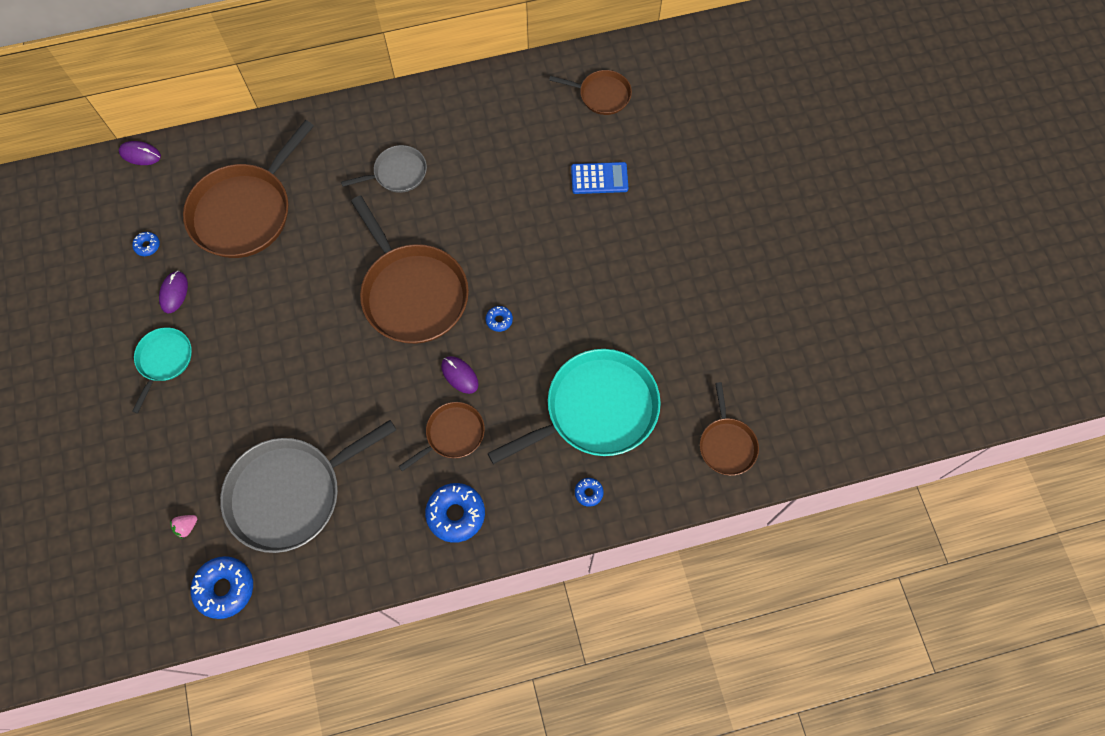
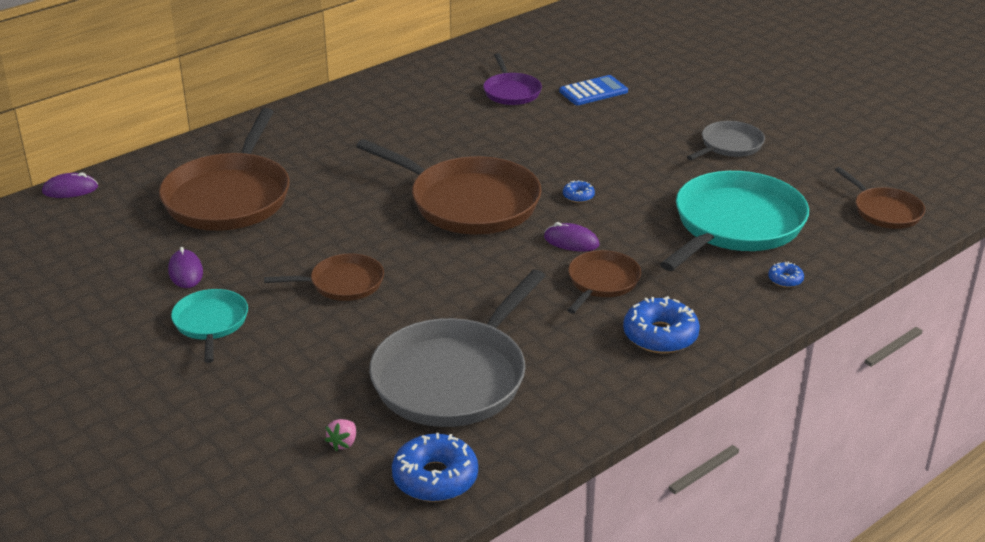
camera: 25 degrees left, 35 degrees down
(147, 246) = (126, 248): blue donut -> none
(397, 173) = (383, 134): grey pan -> grey pan (729, 145)
(531, 152) = (511, 92): none -> purple pan
(602, 95) = (548, 47): brown pan -> brown pan (343, 283)

